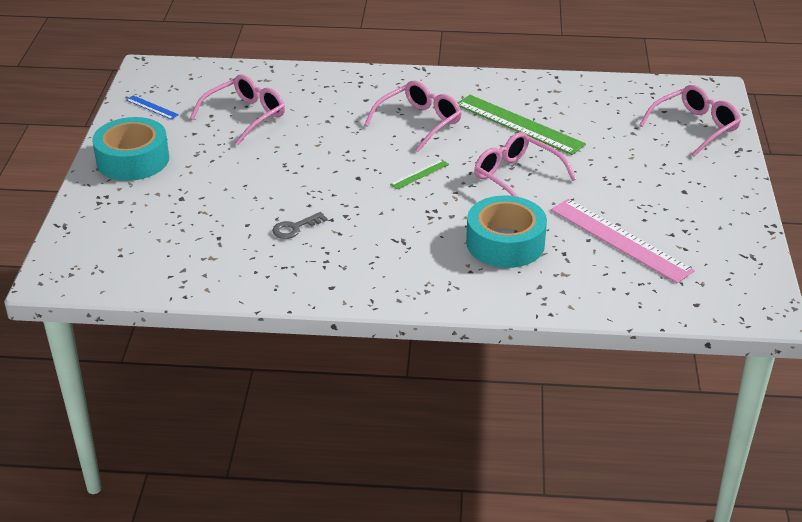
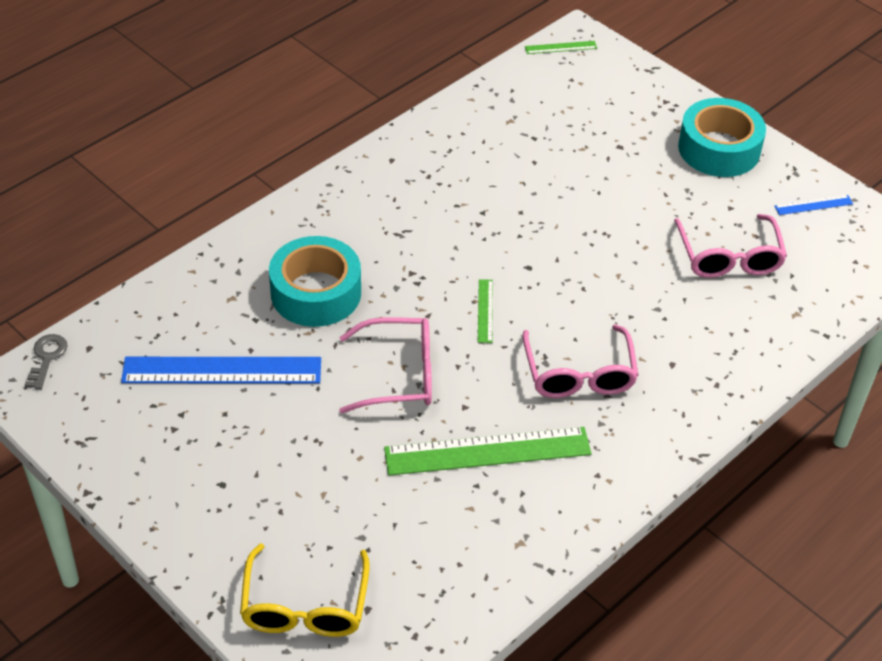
camera: 130 degrees right, 10 degrees up
(79, 280) = (561, 47): none -> green ruler
(295, 228) = (496, 185): grey key -> grey key (47, 358)
(620, 240) = (222, 370): pink ruler -> blue ruler
(695, 127) = (305, 606): pink glasses -> yellow glasses

